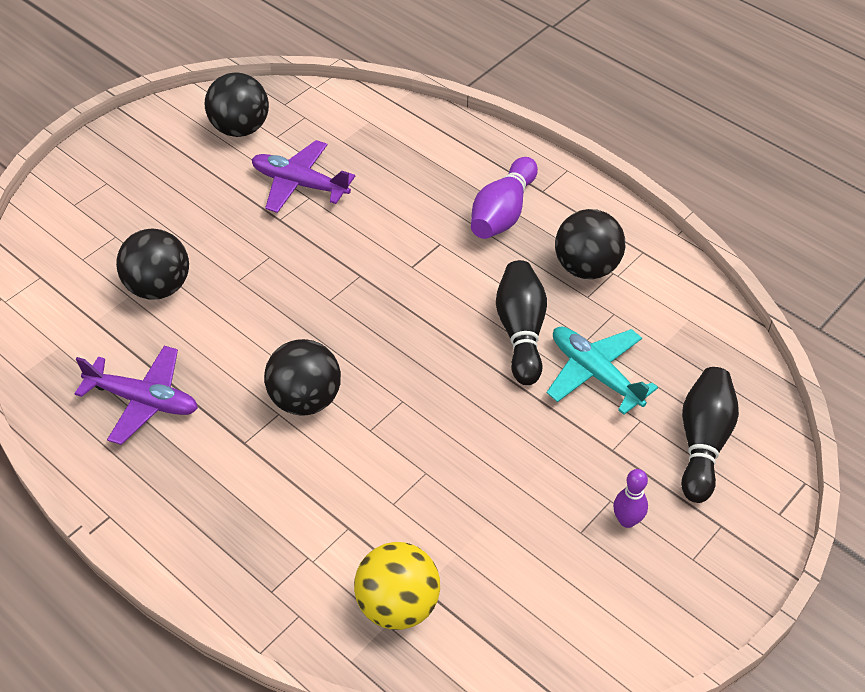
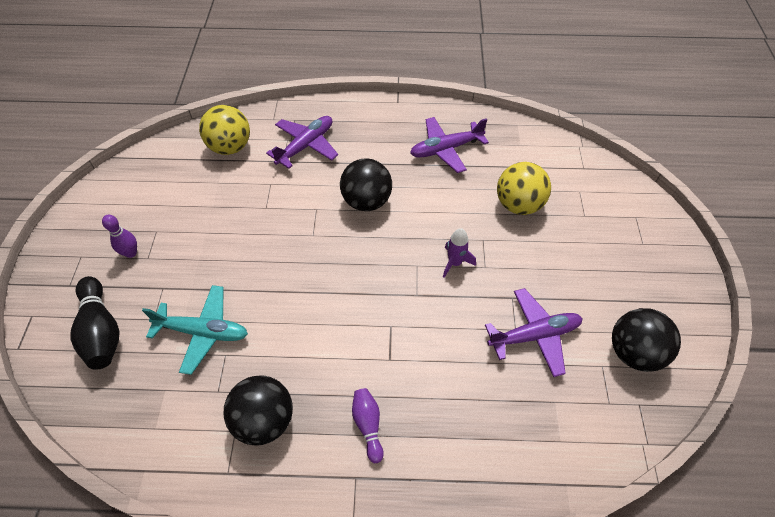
camera: 140 degrees right, 5 degrees up
(159, 287) = (518, 204): black ball -> yellow ball
(292, 277) = (455, 263): none -> purple rocket
(298, 531) = (306, 146): none -> purple plane
(502, 213) = (368, 425): purple bowling pin -> purple bowling pin, size x0.59
(521, 331) = (275, 328): black bowling pin -> none

